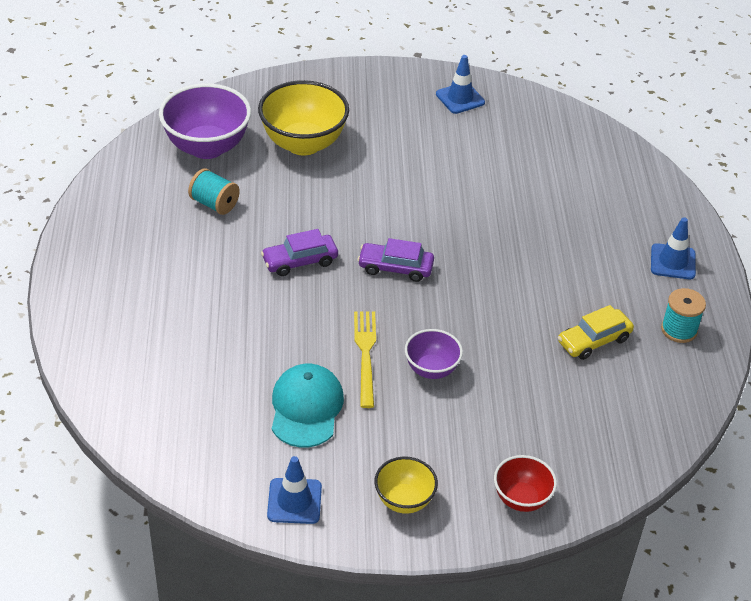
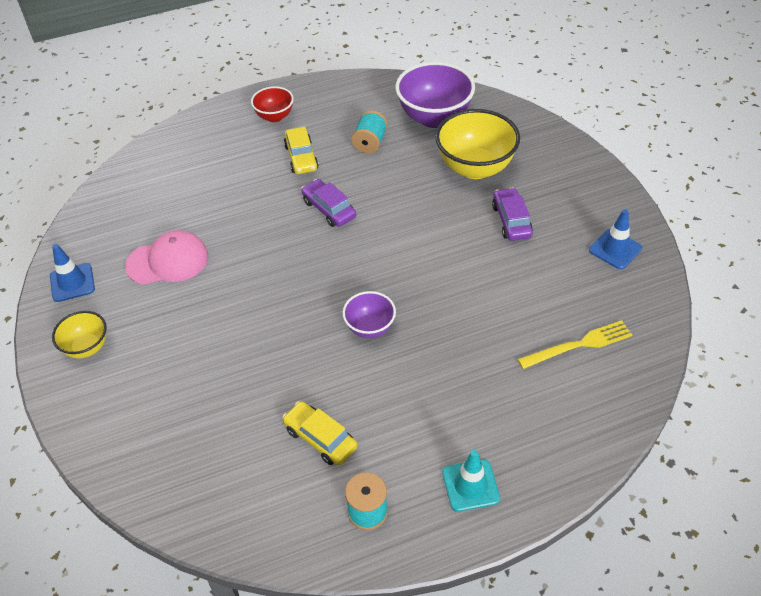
camera: 75 degrees right, 5 degrees up
(202, 262) = (301, 157): none -> yellow car
(306, 408) = (168, 261): turquoise cap -> pink cap
(365, 355) = (238, 279): yellow fork -> yellow fork (578, 345)
(395, 268) = (350, 269): purple car -> purple car (511, 220)
(431, 369) = (237, 326): purple bowl -> purple bowl (370, 328)
(521, 499) = (105, 427): red bowl -> red bowl (274, 116)
(673, 262) = (470, 485): blue traffic cone -> turquoise traffic cone

